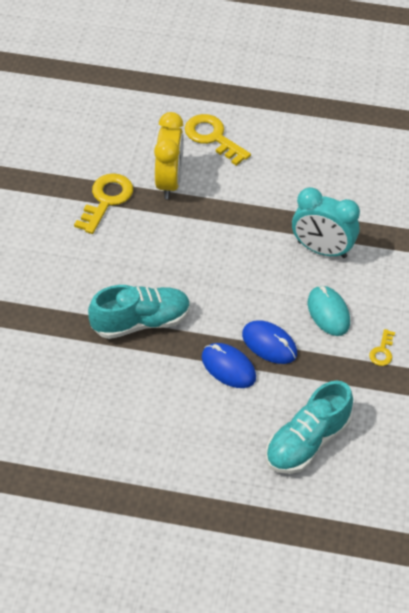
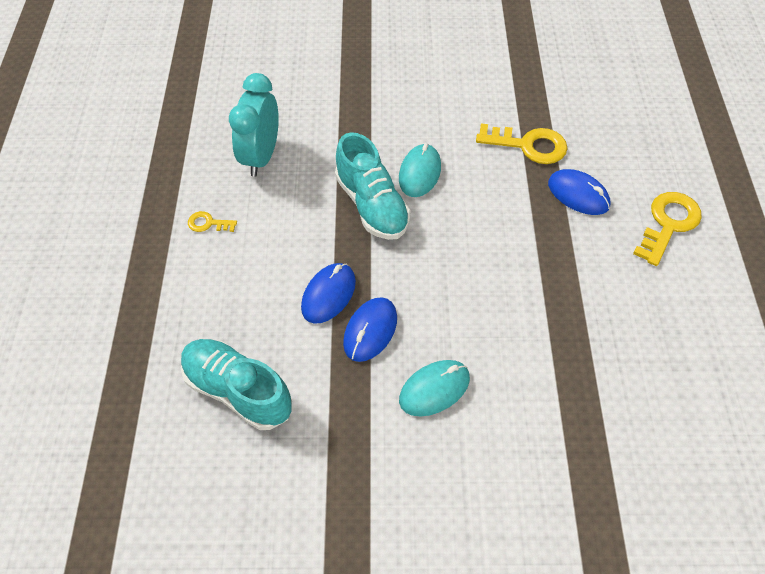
camera: 80 degrees right, 5 degrees up
(114, 281) = (419, 173): none -> turquoise mouse
(169, 182) = (578, 194): yellow clock -> blue mouse
(322, 249) = (534, 368): turquoise clock -> turquoise clock (261, 156)
(382, 351) = (389, 462): yellow key -> yellow key (208, 223)

